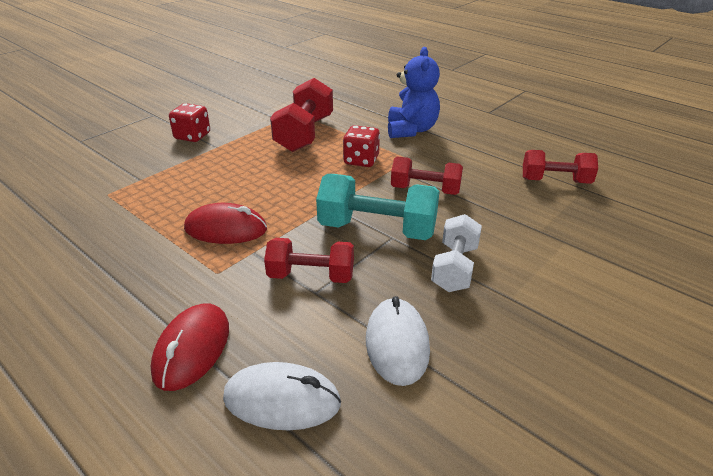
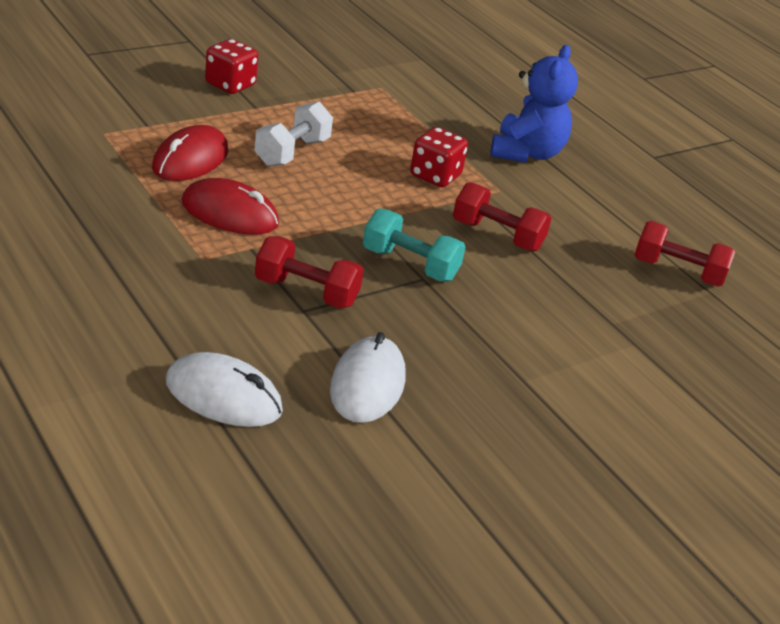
camera: 10 degrees right, 0 degrees up
(192, 349) = (150, 325): red mouse -> red mouse (190, 160)
(304, 134) = (378, 120): red dumbbell -> none
(377, 229) = (410, 264): turquoise dumbbell -> turquoise dumbbell, size x0.66
(454, 268) = (478, 332): white dumbbell -> white dumbbell (292, 152)

